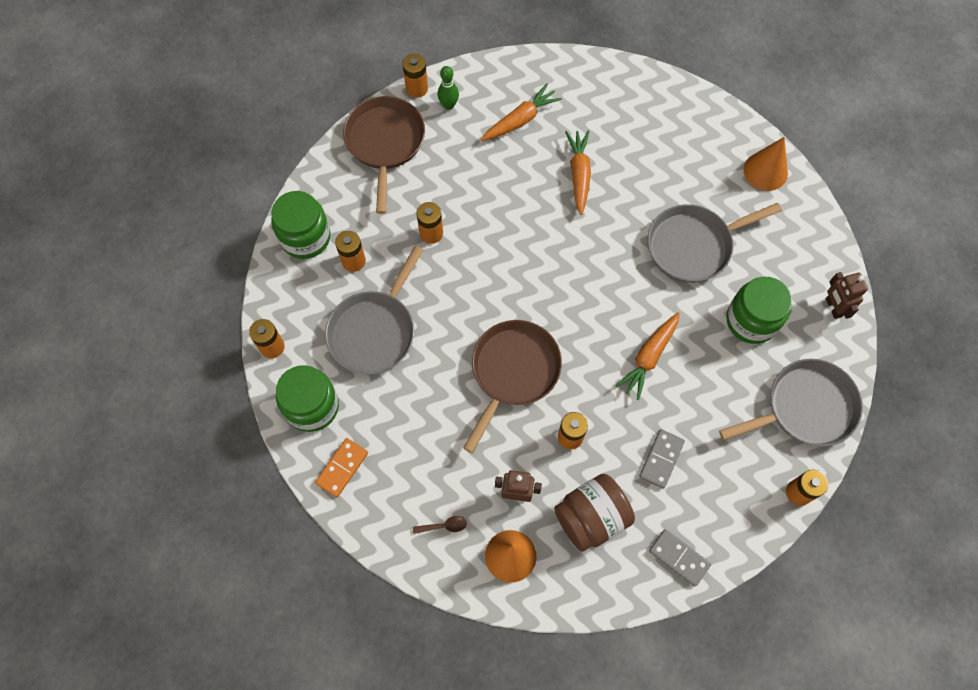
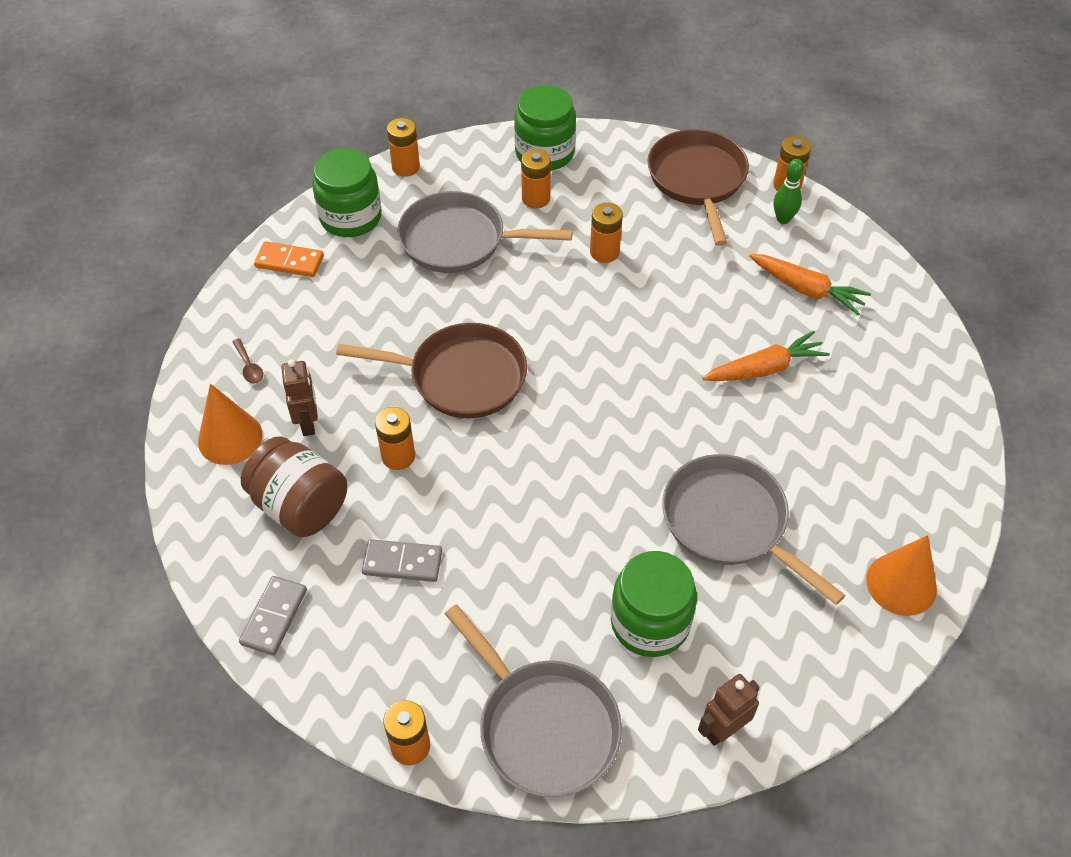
camera: 70 degrees right, 15 degrees down
(385, 143) = (697, 180): brown pan -> brown pan turned 75 degrees counterclockwise
(649, 357) = (540, 512): orange carrot -> none

